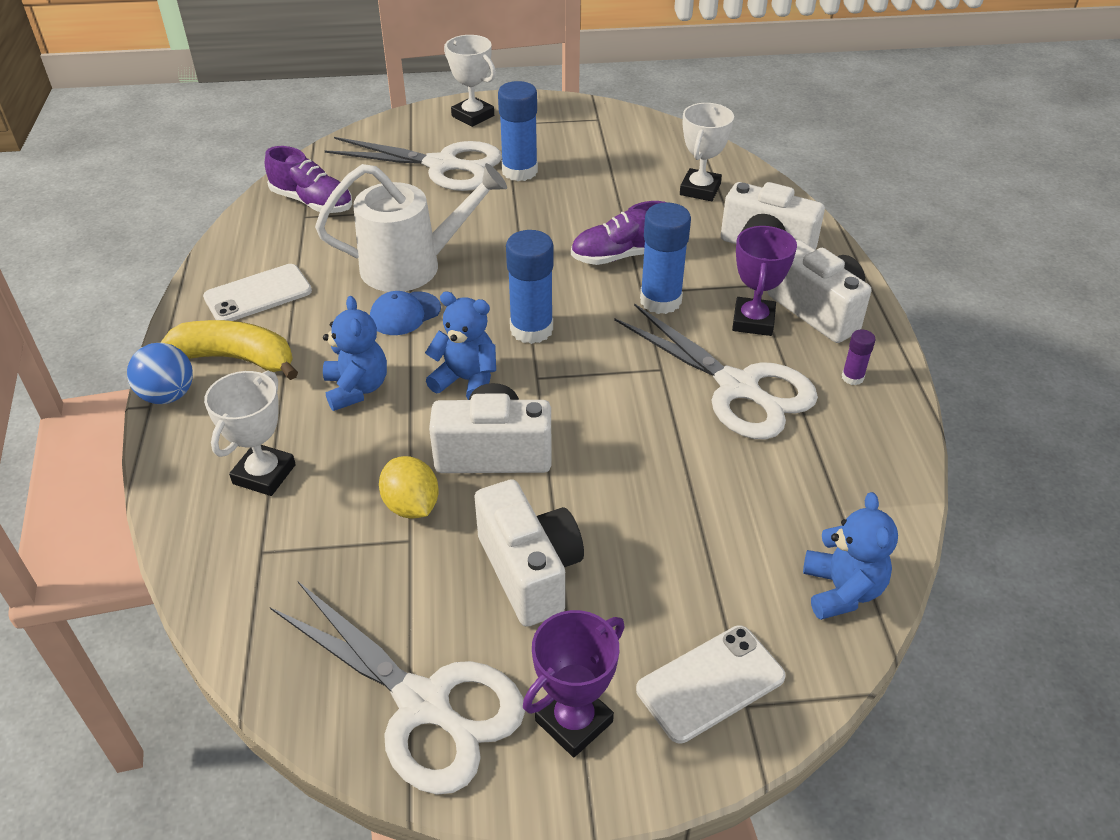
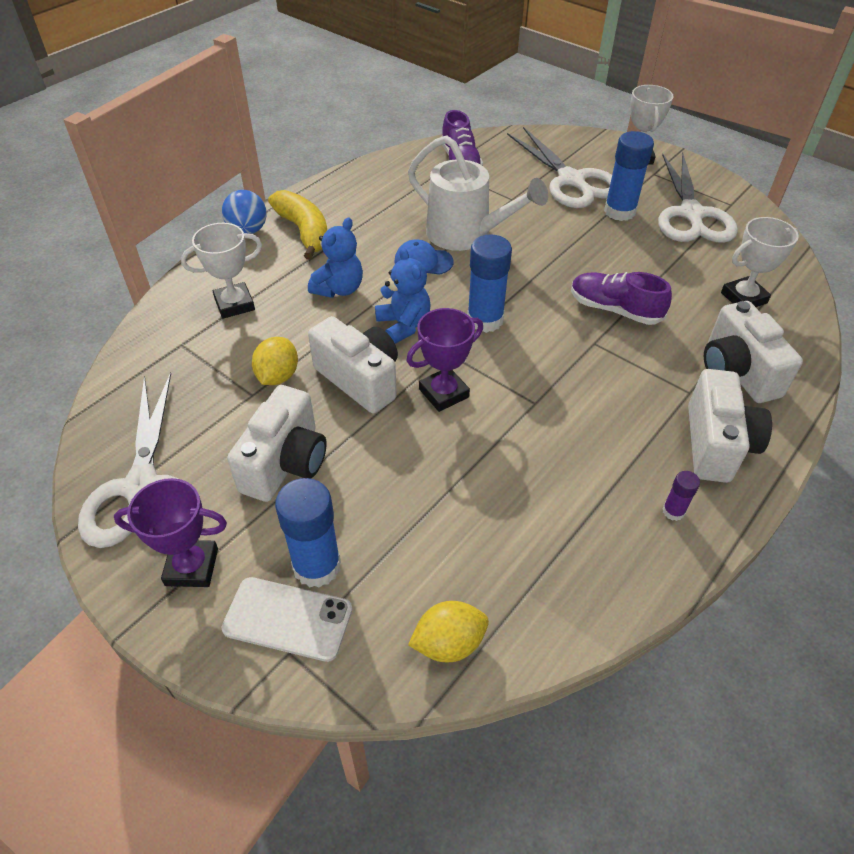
camera: 45 degrees right, 5 degrees up
(258, 294) = (360, 201): white phone -> none
(660, 301) = (599, 357): blue glue stick -> blue glue stick (317, 566)
(737, 387) = (572, 453): white scissors -> white scissors (691, 214)
(753, 321) = (650, 417): purple trophy -> purple trophy (444, 393)
(841, 590) = (448, 643): blue teddy bear -> yellow lemon

